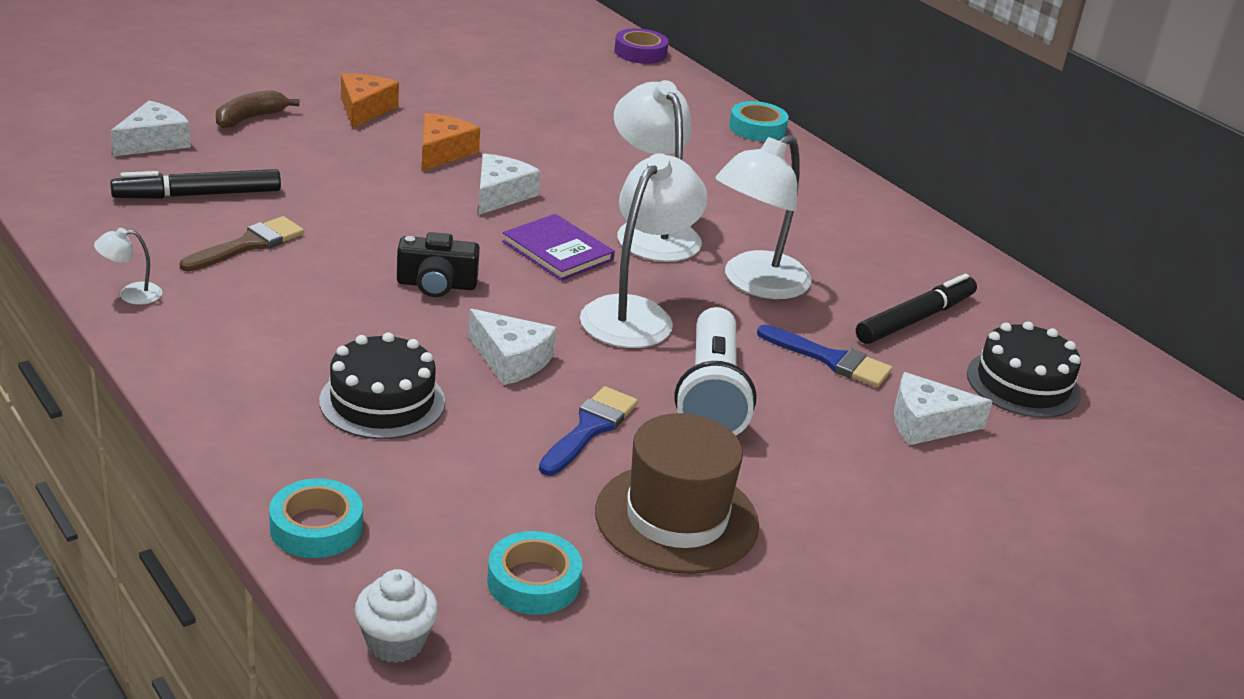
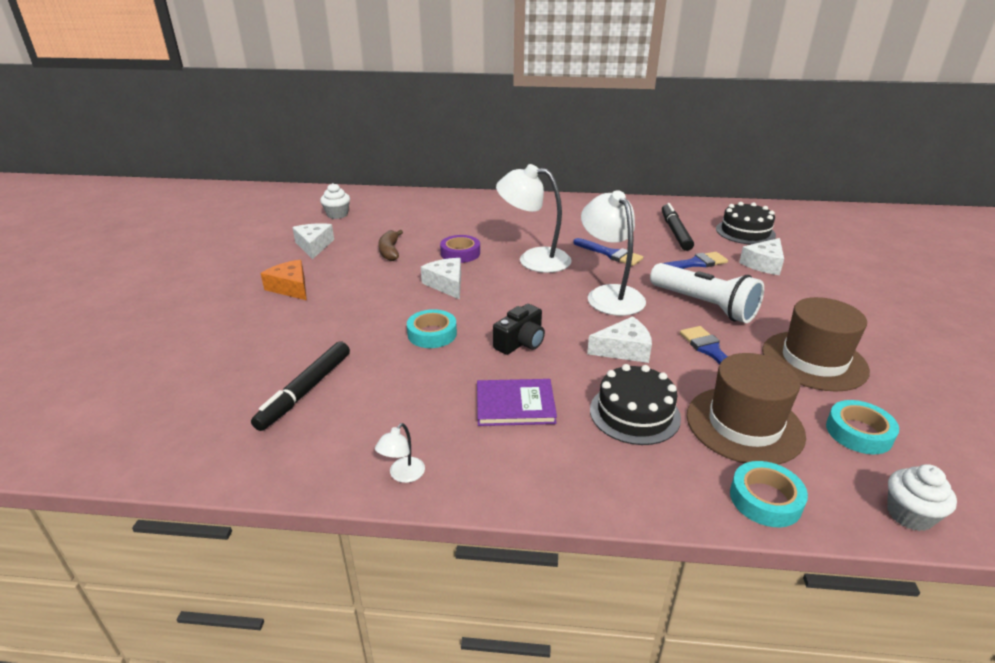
camera: 45 degrees left, 0 degrees up
(154, 142) = (206, 382): white cheese -> white cheese (314, 246)
(248, 245) = (396, 394): brown brush -> none
(250, 118) = (237, 331): brown banana -> brown banana (390, 251)
(442, 152) = (376, 283): orange cheese -> none
(448, 486) = (744, 425): none -> brown hat
(557, 251) = (525, 291): purple book -> purple book (515, 405)
(564, 65) = (337, 215): none -> white cupcake
(640, 53) = (356, 193): purple tape -> purple tape (460, 253)
(755, 283) = (610, 254): white lamp -> blue brush
(757, 128) = (469, 197): turquoise tape -> turquoise tape (432, 334)

